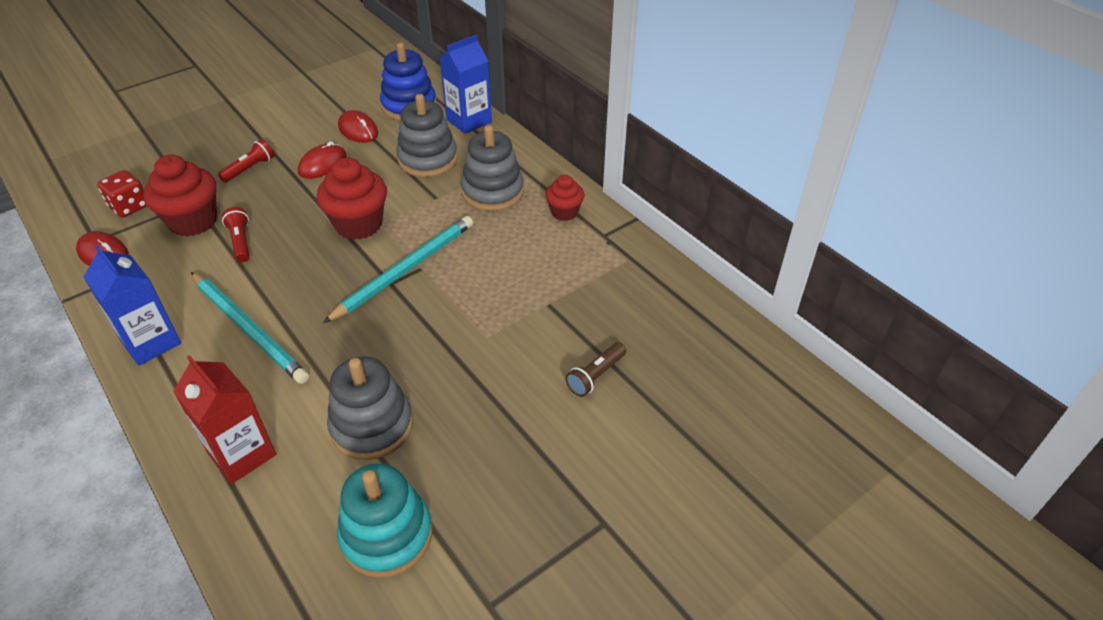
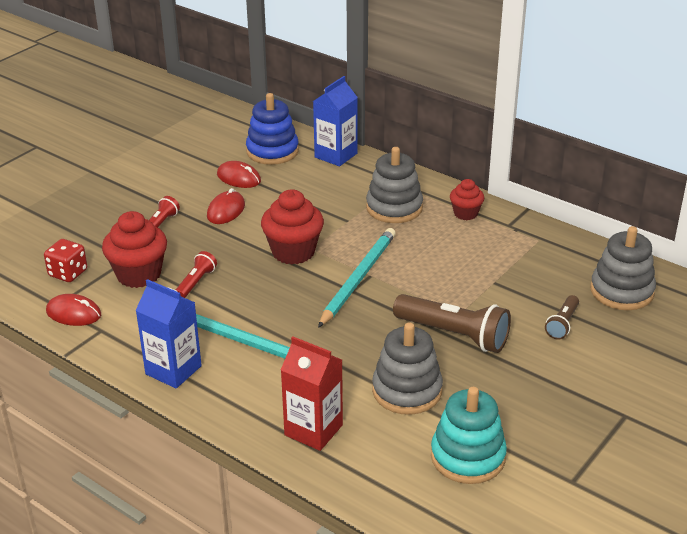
camera: 15 degrees left, 10 degrees down
(241, 242) = (196, 283): red flashlight -> red flashlight turned 60 degrees clockwise
(428, 159) = (319, 192): grey stacking toy -> grey stacking toy (621, 291)
(465, 363) = (453, 335): none -> brown flashlight

